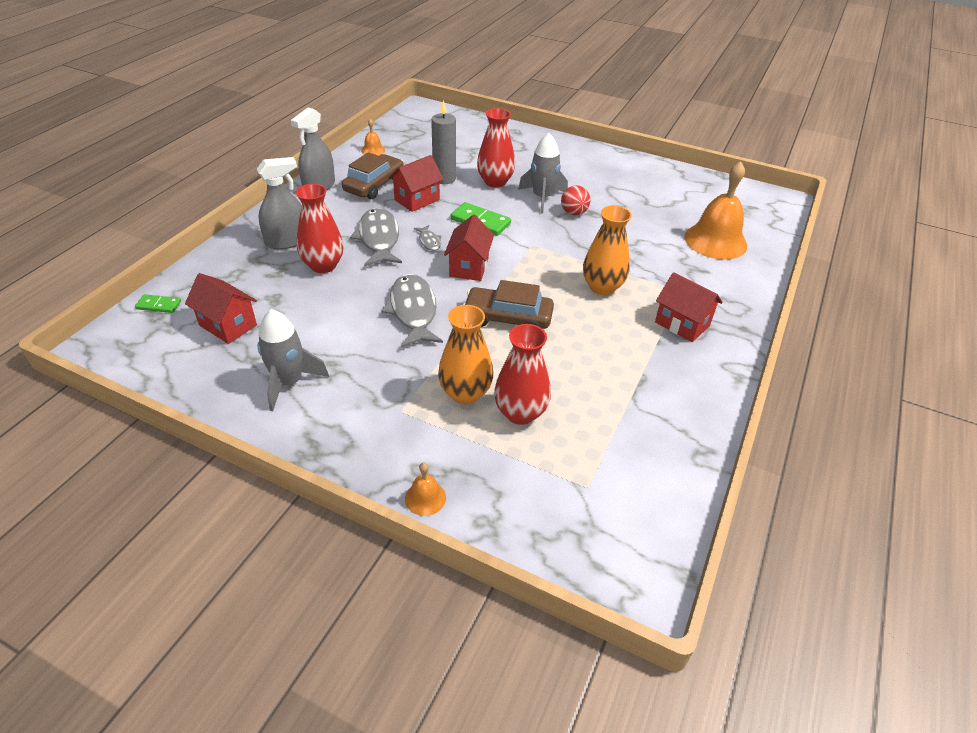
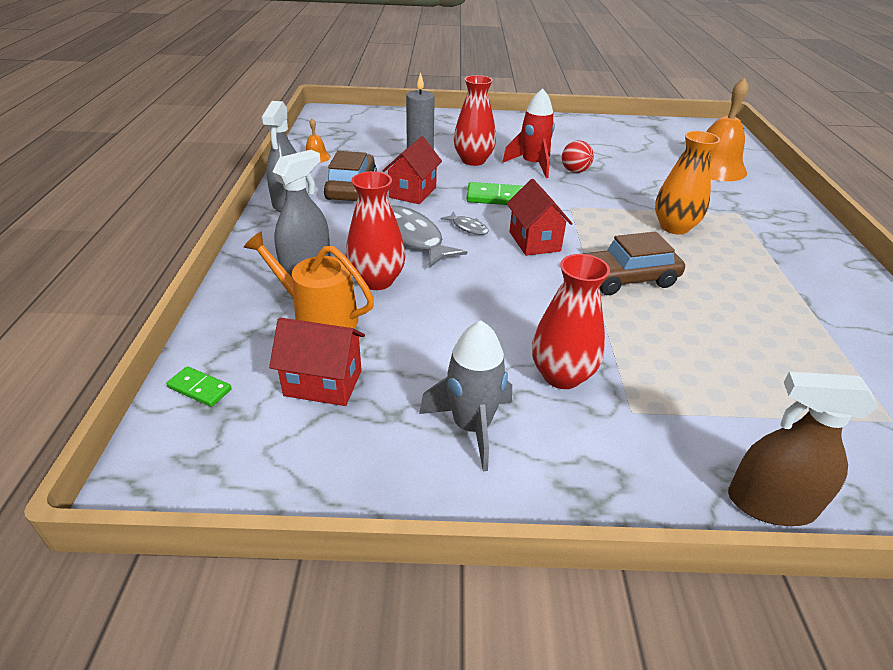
camera: 25 degrees left, 5 degrees down
(159, 305) = (200, 388): green domino -> green domino turned 45 degrees clockwise
(263, 281) = (319, 317): none -> orange watering can
(413, 311) = (526, 300): grey fish -> none
(425, 498) = (770, 504): orange bell -> brown spray bottle
(465, 393) = (674, 367): orange vase -> none
(520, 413) = (747, 368): red vase -> red vase (561, 375)
(542, 198) = (532, 165): grey rocket -> red rocket
(682, 324) = (774, 240): red house -> none

